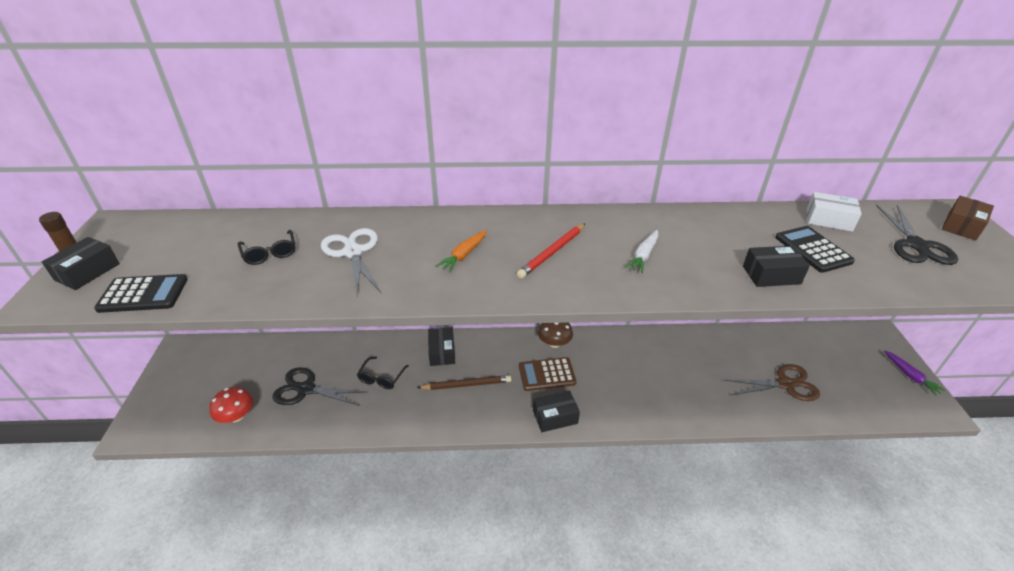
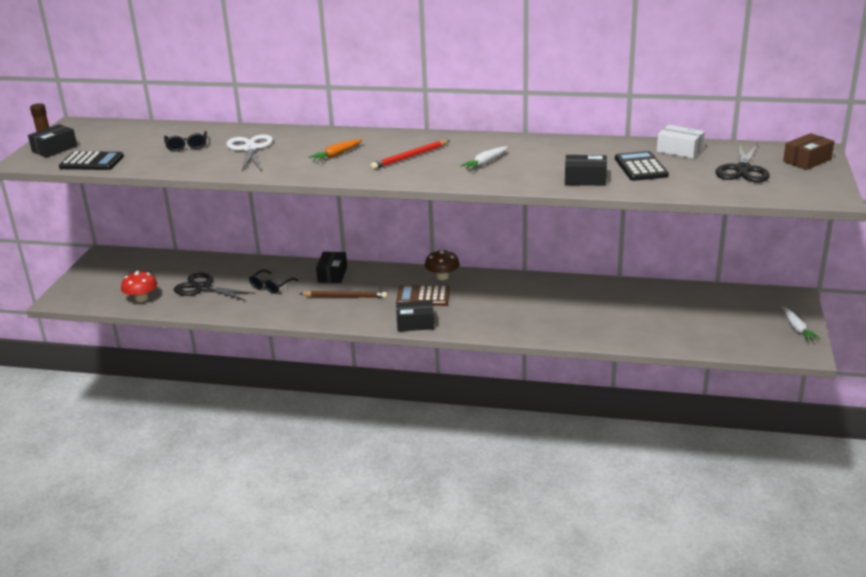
camera: 15 degrees right, 10 degrees down
(785, 384) = (656, 323): brown scissors -> none
(910, 376) = (797, 328): purple carrot -> white carrot

